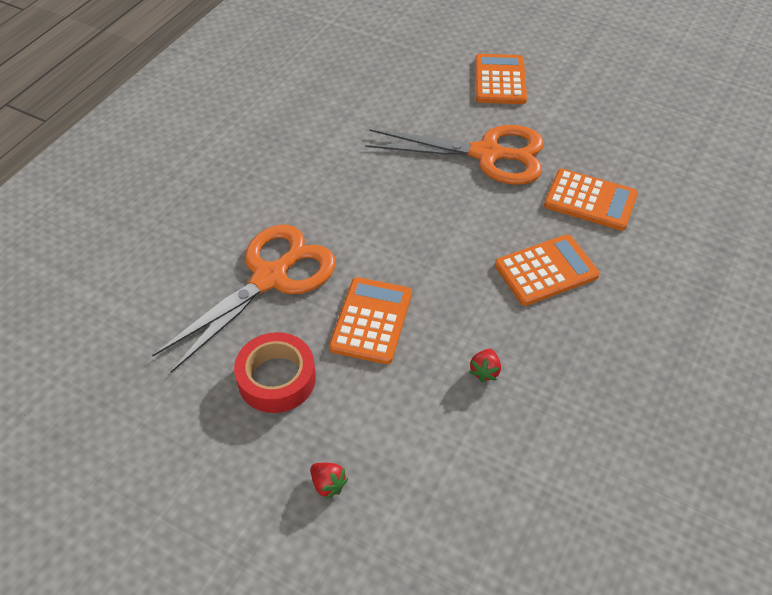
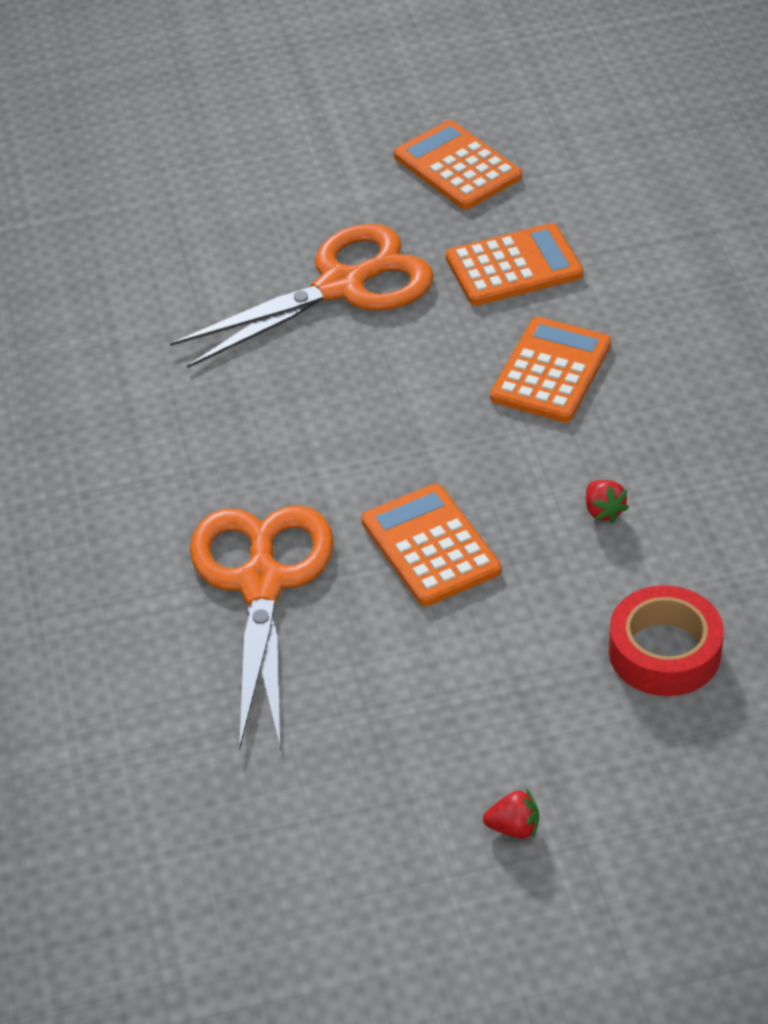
camera: 40 degrees left, 5 degrees down
(277, 378) = (402, 672): red tape -> red tape (664, 652)
(328, 484) = (576, 721): red strawberry -> red strawberry (514, 828)
(500, 80) = (252, 188): orange calculator -> orange calculator (457, 167)

